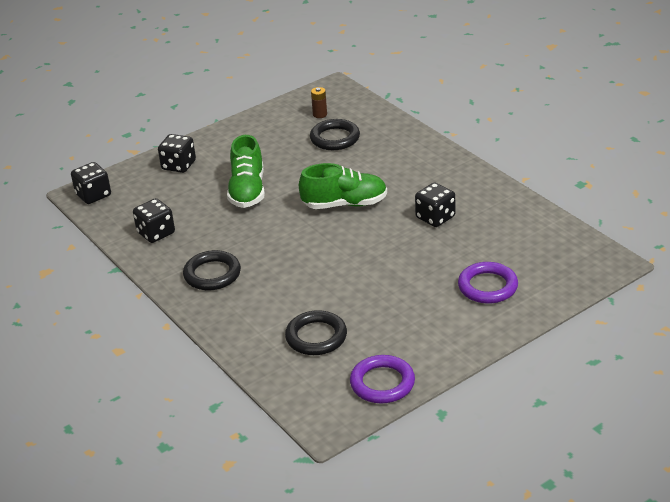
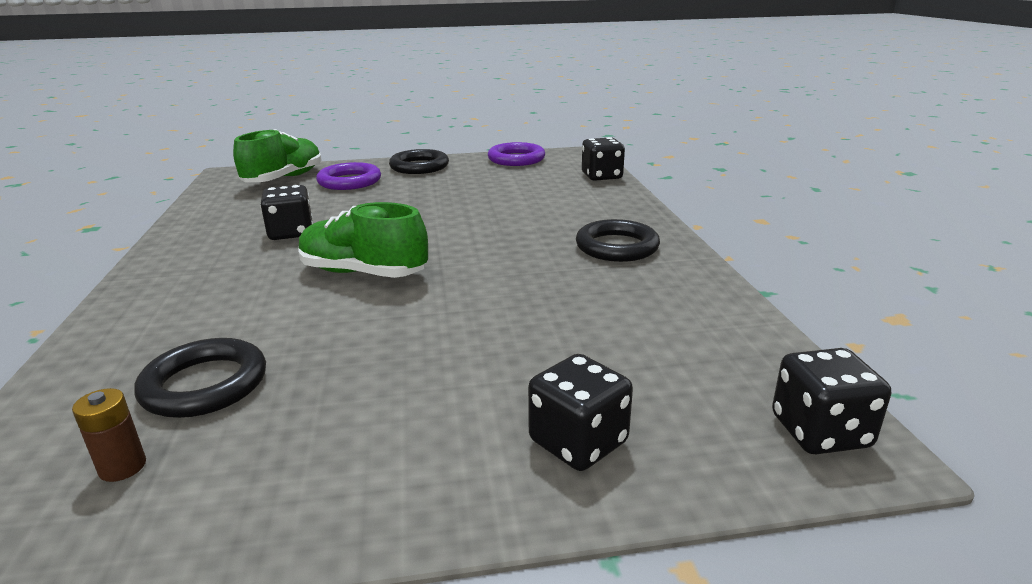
camera: 155 degrees left, 10 degrees down
(156, 233) = (683, 313): black dice -> black dice (601, 176)
(247, 191) = (479, 334): green shoe -> green shoe (284, 179)
(316, 337) = (542, 185): black ring -> black ring (419, 166)

